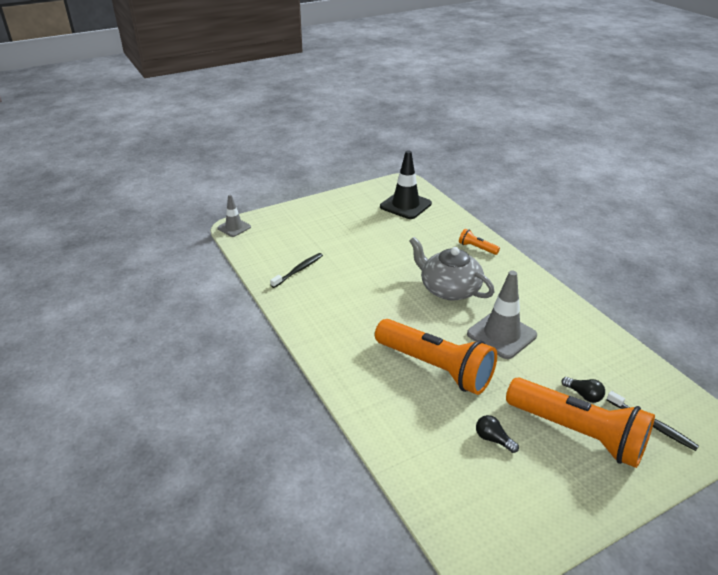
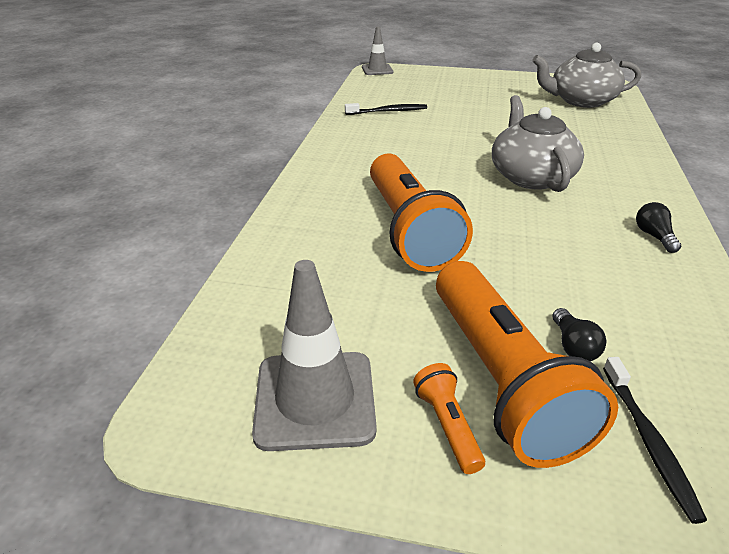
camera: 40 degrees right, 0 degrees up
(405, 205) = (581, 100): black traffic cone -> grey teapot
(477, 248) = (623, 157): orange flashlight -> orange flashlight (447, 426)
(493, 439) = (375, 321): black light bulb -> black light bulb (654, 236)
(501, 335) = (539, 238): grey traffic cone -> grey traffic cone (315, 399)

